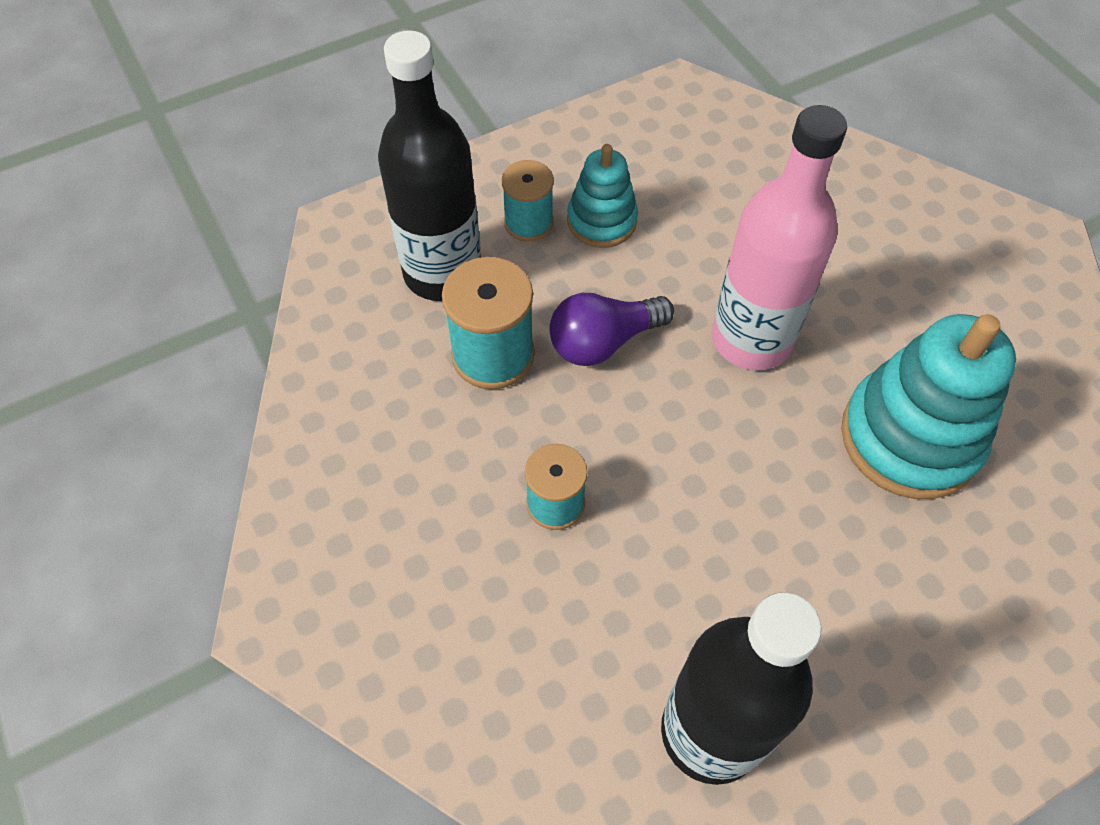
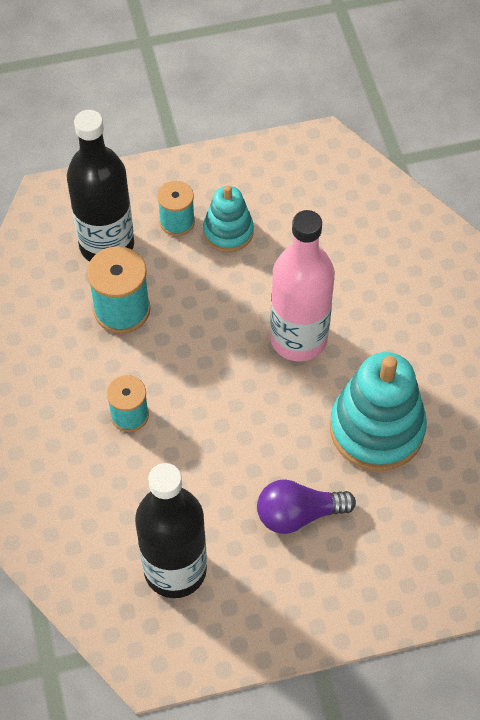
camera: 15 degrees right, 0 degrees up
(603, 341) = (198, 317): purple light bulb -> purple light bulb (298, 514)

